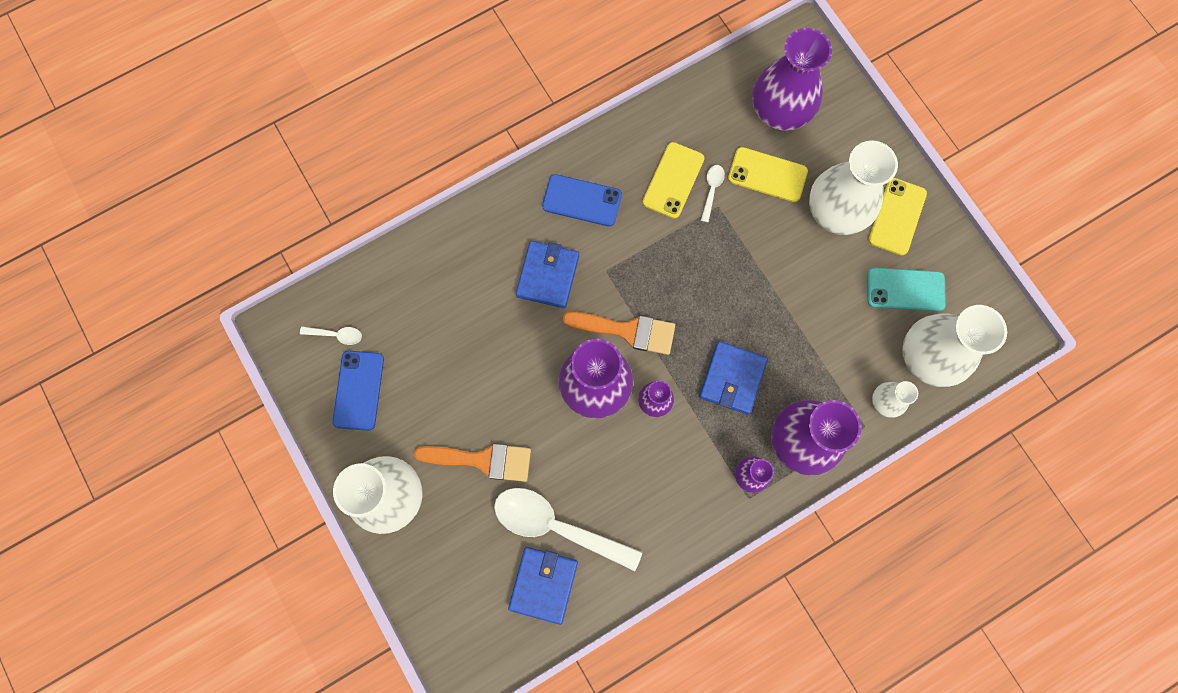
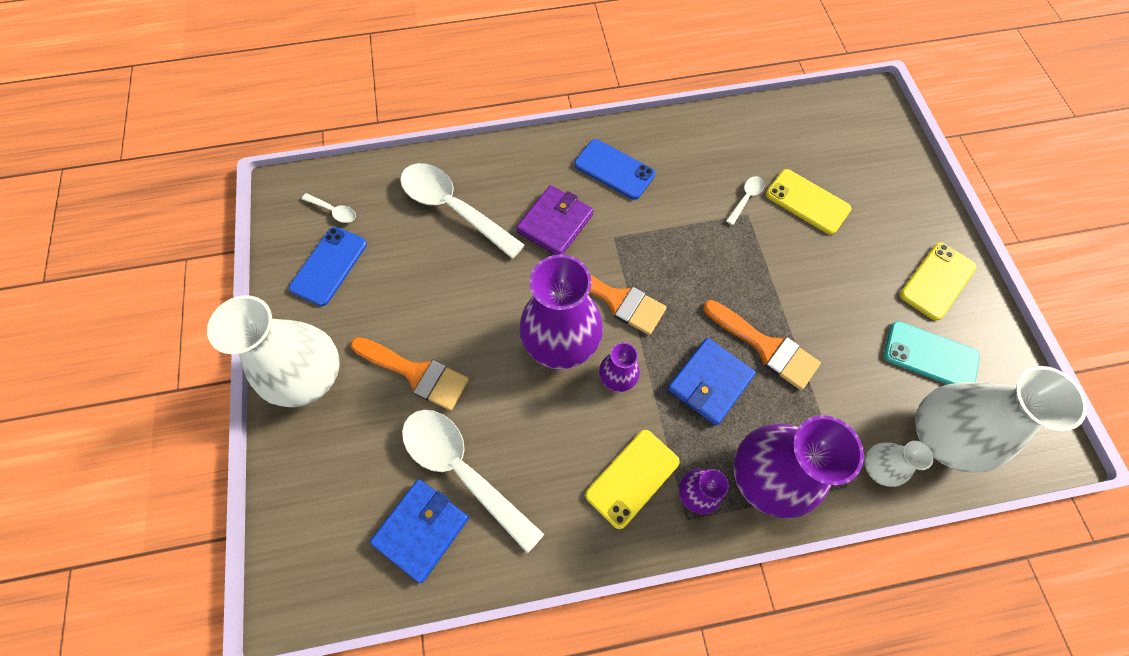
camera: 20 degrees right, 10 degrees down
(448, 293) = (453, 208): none -> white spoon
(548, 275) = (555, 223): blue wallet -> purple wallet
(673, 180) = (710, 178): yellow phone -> yellow phone (632, 478)
(769, 330) = (765, 347): none -> orange brush
(780, 111) = (836, 151): purple vase -> none
(836, 211) = (871, 256): white vase -> none

